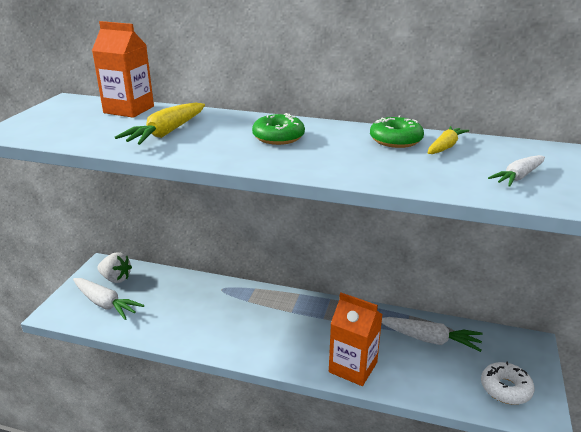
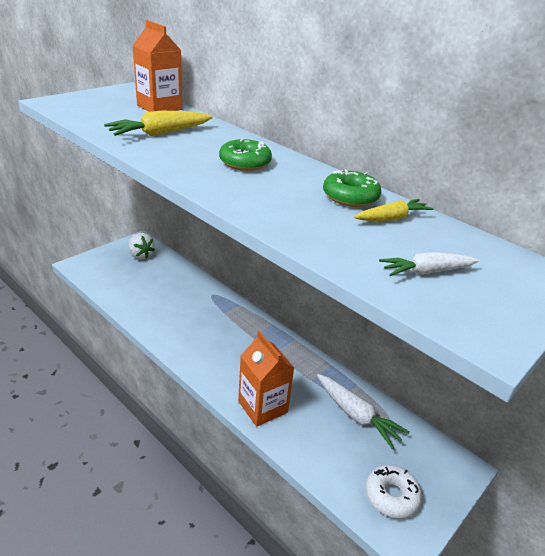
camera: 25 degrees right, 5 degrees up
(105, 304) = (117, 272): white carrot -> none

